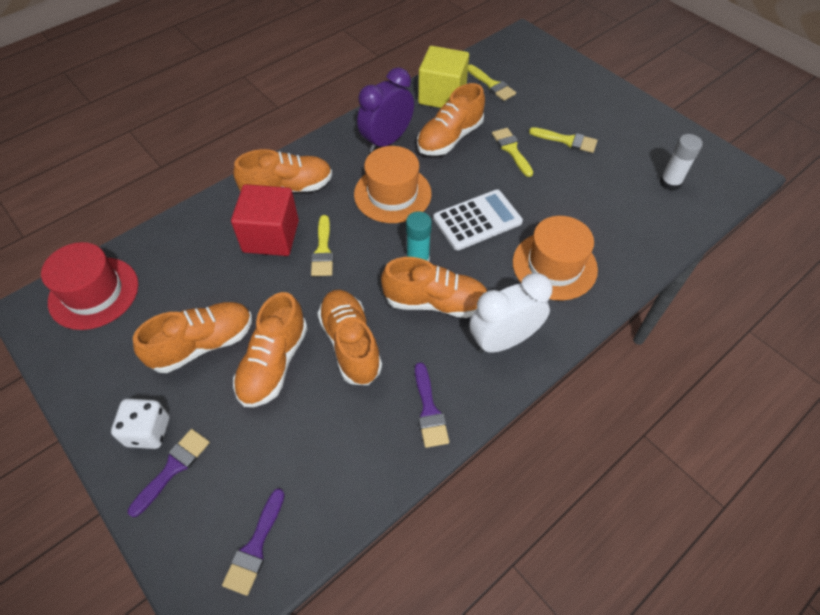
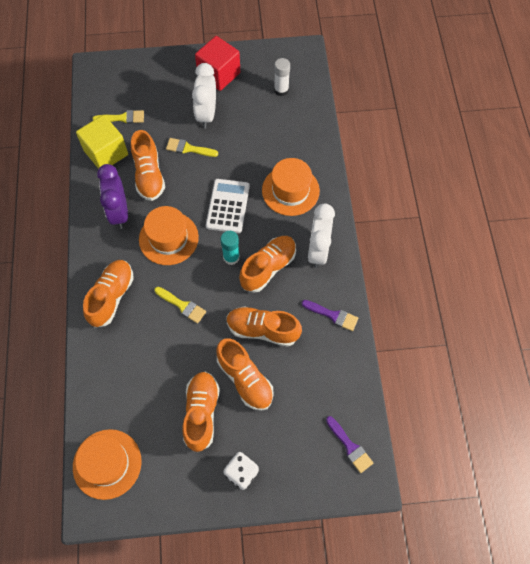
camera: 55 degrees left, 10 degrees up
(94, 293) = (107, 464): red hat -> orange hat
(173, 468) = (275, 469): purple brush -> none
(271, 236) = (146, 330): red cube -> red cube (219, 74)
(567, 140) = (207, 114): yellow brush -> white clock

